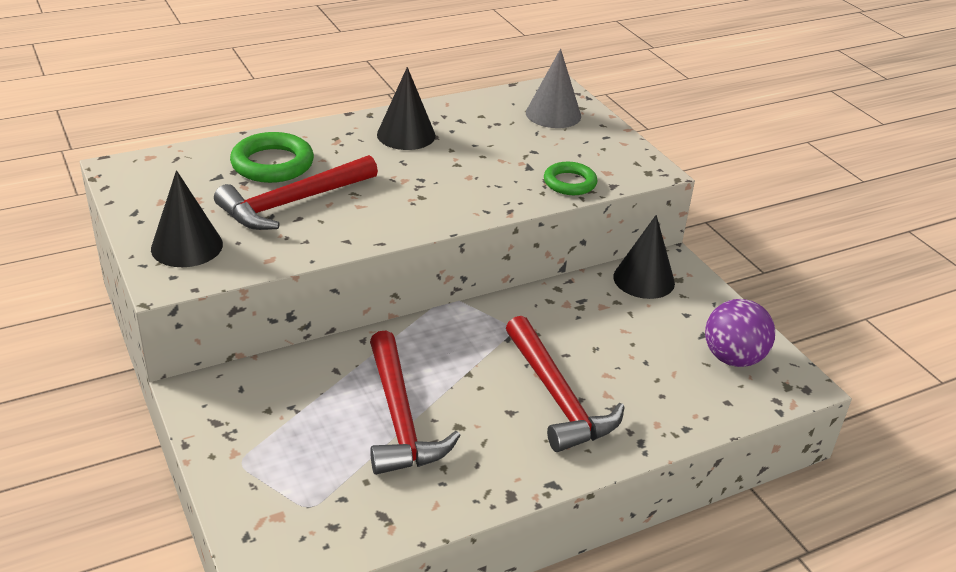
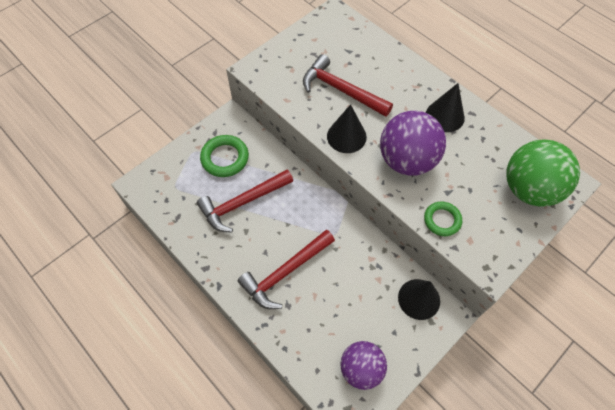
camera: 75 degrees right, 25 degrees up
(187, 246) = (282, 64): black cone -> black cone (346, 136)
(272, 164) = (374, 67): green ring -> green ring (225, 158)
(461, 183) = (407, 160): none -> purple ball
(553, 114) = (529, 189): grey cone -> green ball

